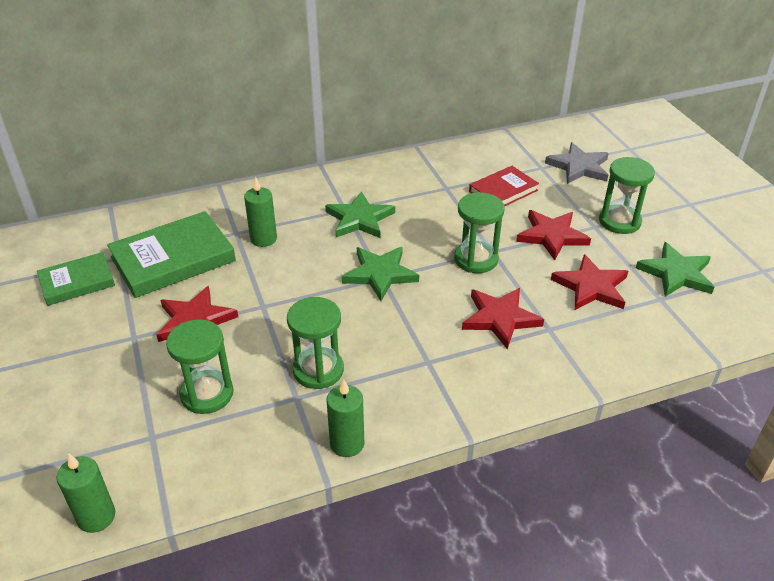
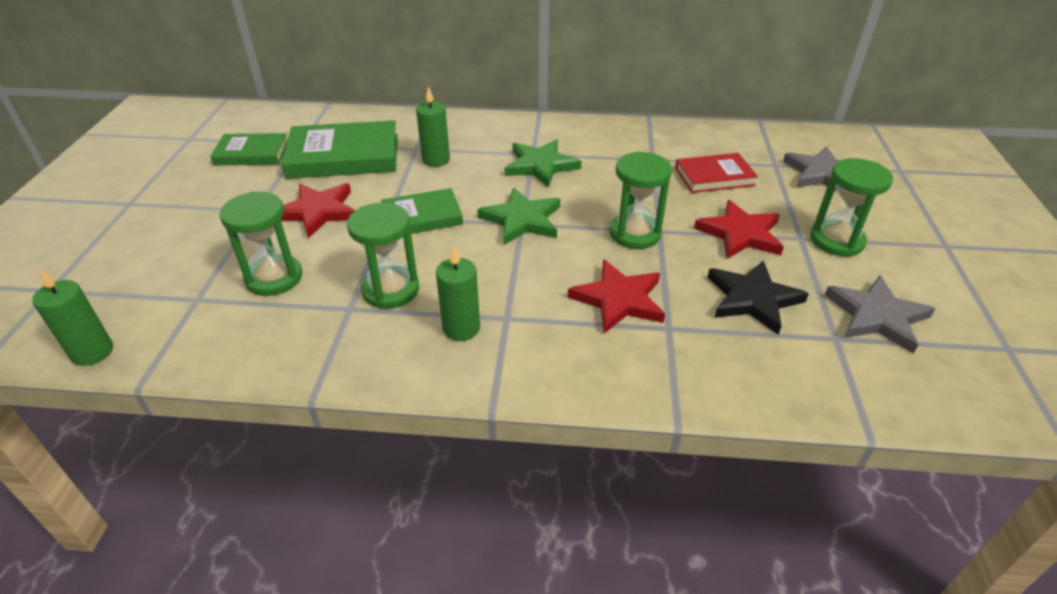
camera: 25 degrees right, 0 degrees up
(294, 297) = (422, 217): none -> green book
(347, 443) = (361, 370): green candle -> green candle (461, 328)
(591, 287) = (753, 299): red star -> black star
(676, 273) = (877, 316): green star -> grey star

